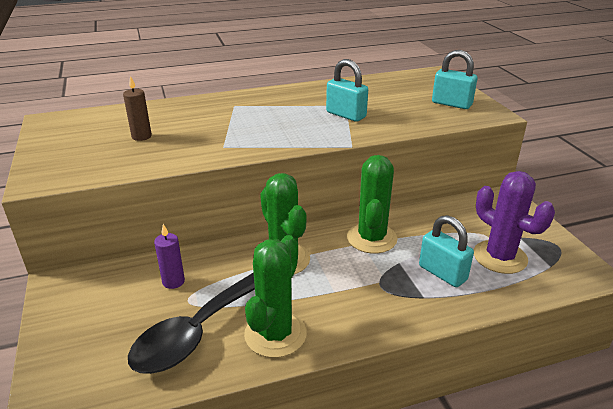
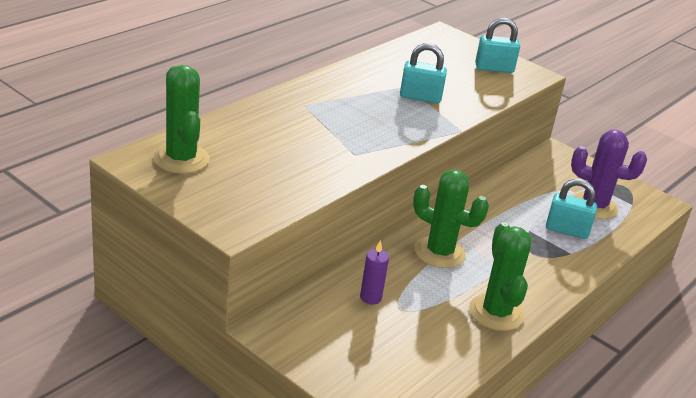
camera: 35 degrees left, 0 degrees up
(141, 136) = (263, 159): brown candle -> none
(197, 332) = (437, 330): black spoon -> none
(371, 238) = (489, 215): green cactus -> green cactus (181, 159)

